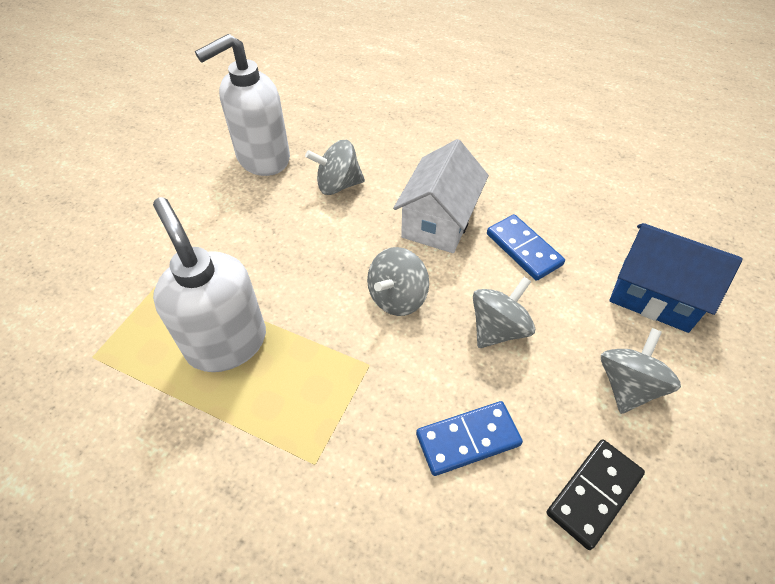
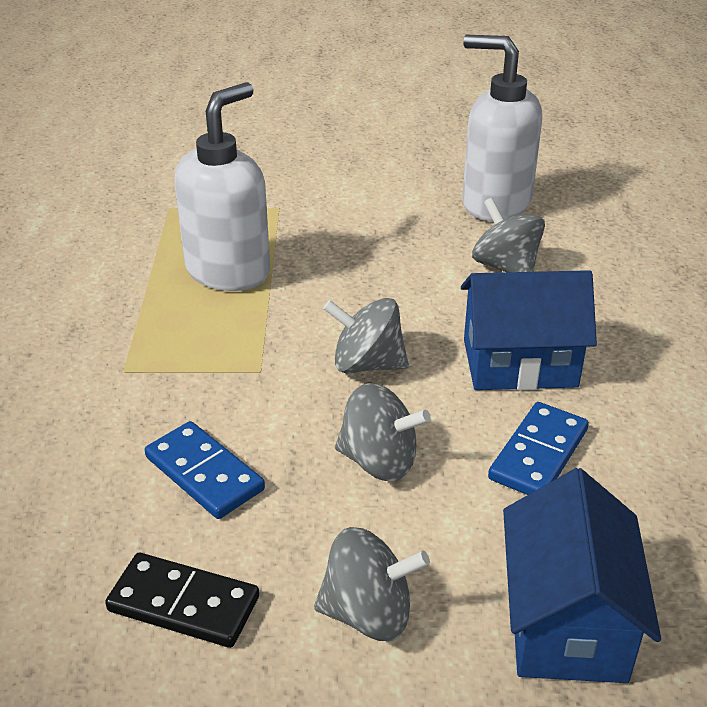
camera: 65 degrees right, 15 degrees down
(438, 221) = (519, 363): white house -> blue house

